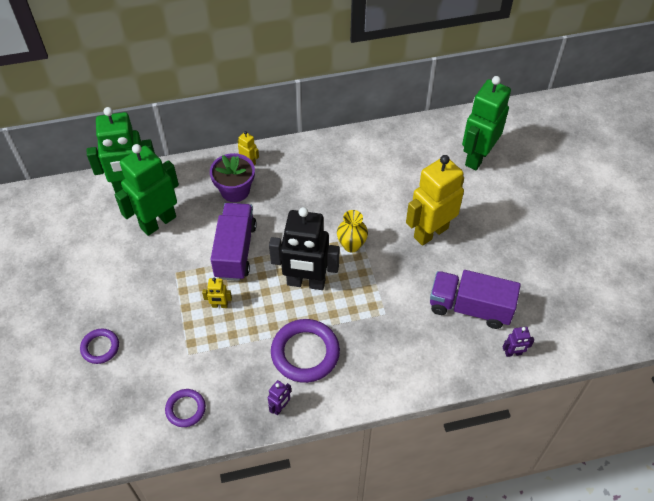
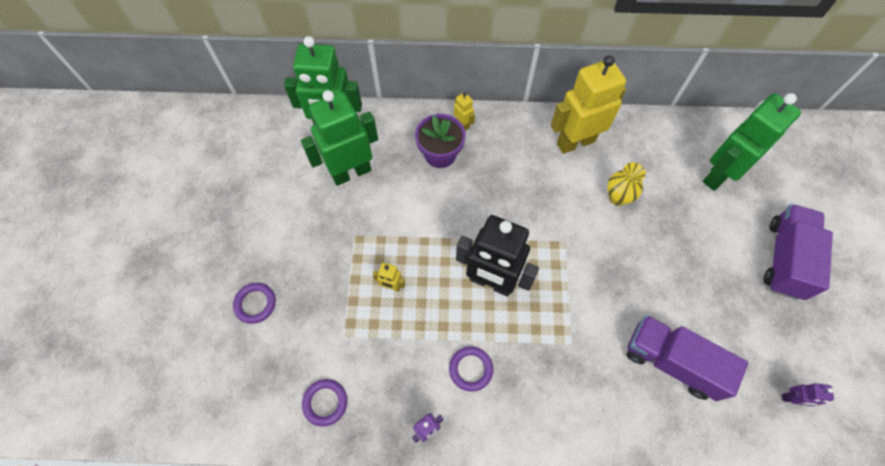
camera: 15 degrees right, 10 degrees up
(235, 251) = (424, 225): purple truck -> purple truck (784, 259)
(305, 353) = (470, 369): purple ring -> purple ring, size x0.56
(351, 245) = (552, 249): yellow vase -> yellow vase (617, 197)
(430, 232) = (645, 255): yellow robot -> yellow robot (575, 142)
(513, 353) = (712, 435): purple robot -> purple robot (791, 399)

